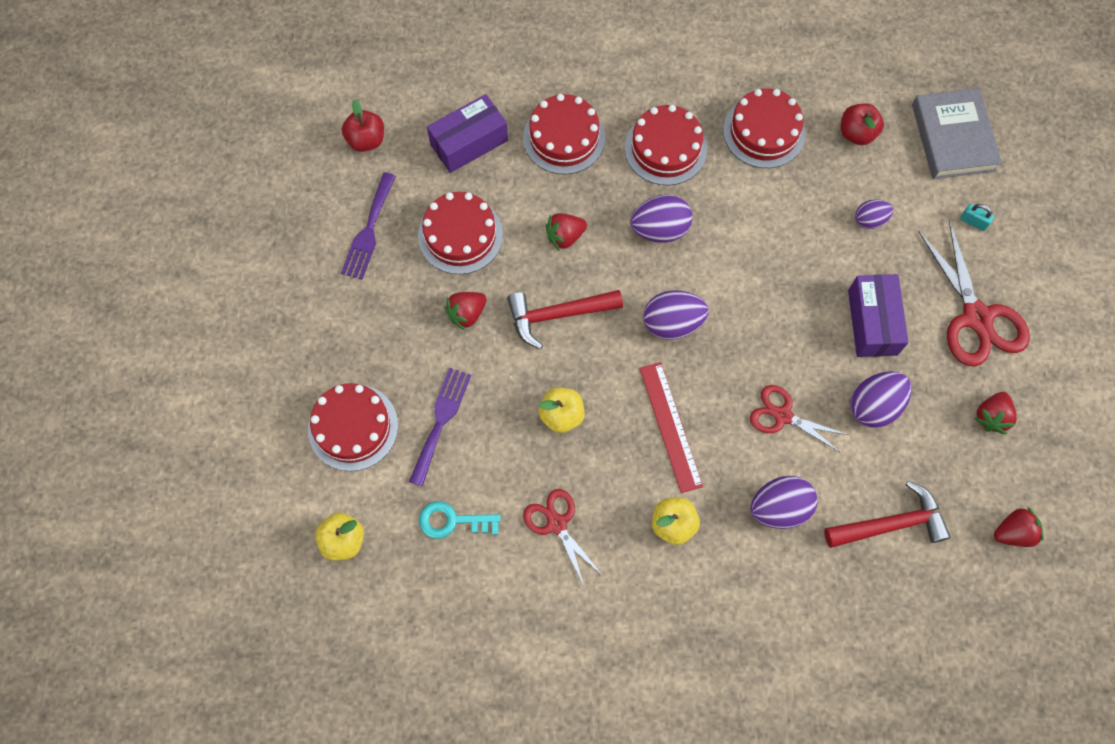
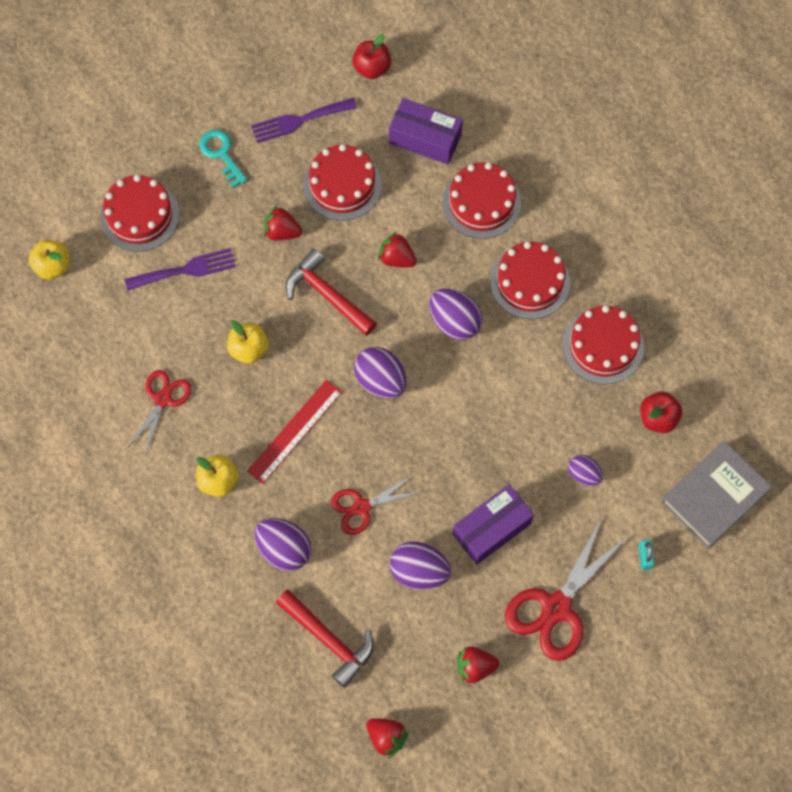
camera: 55 degrees right, 0 degrees up
(453, 521) = (116, 328): turquoise key -> turquoise key (221, 154)
(782, 416) = (362, 507): red scissors -> red scissors turned 105 degrees counterclockwise

